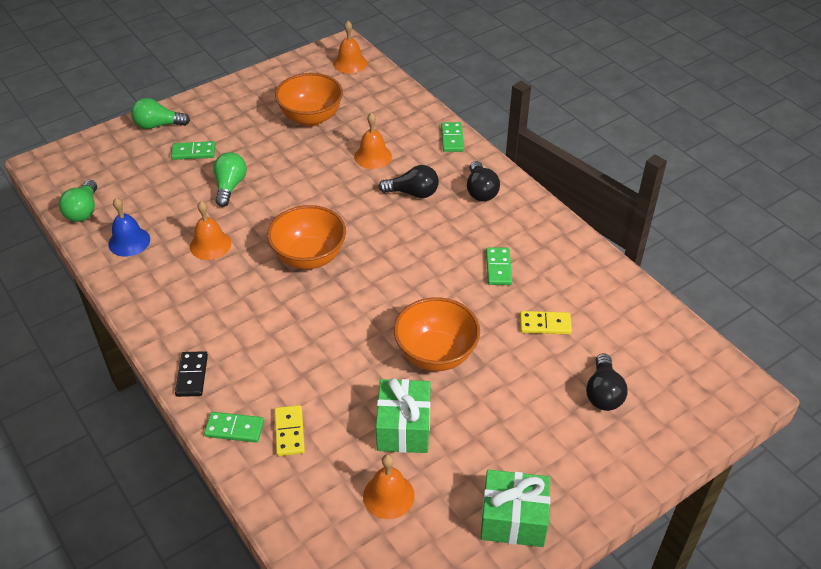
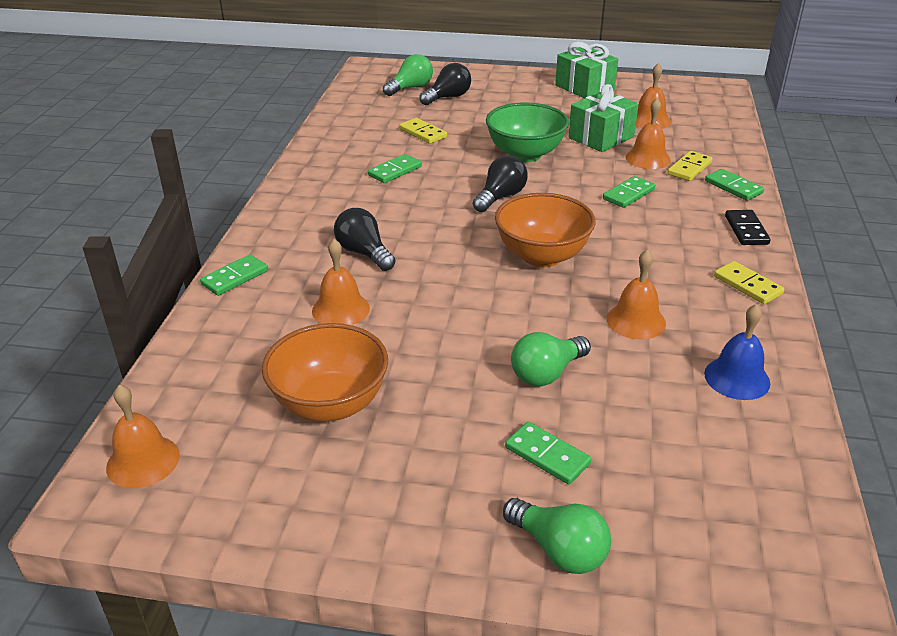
camera: 135 degrees left, 10 degrees down
(83, 210) = (783, 459): green light bulb -> green light bulb (410, 88)
(160, 316) = (747, 285): none -> yellow domino
(192, 375) = (746, 230): black domino -> black domino turned 45 degrees counterclockwise
(309, 359) = (628, 194): none -> green domino
(335, 422) = (647, 158): none -> orange bell
(436, 354) = (525, 154): orange bowl -> green bowl
(480, 191) = (304, 221): black light bulb -> black light bulb (500, 197)

